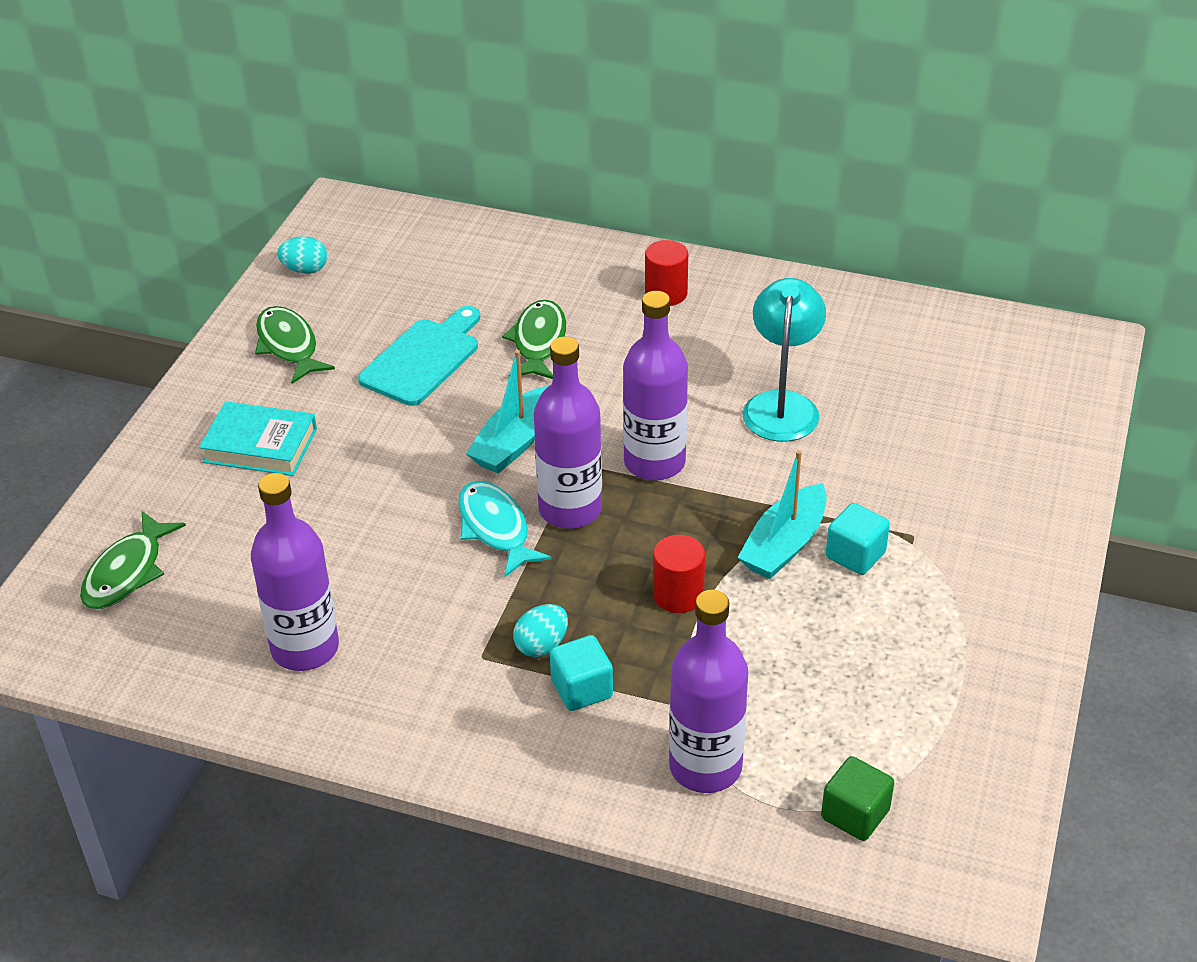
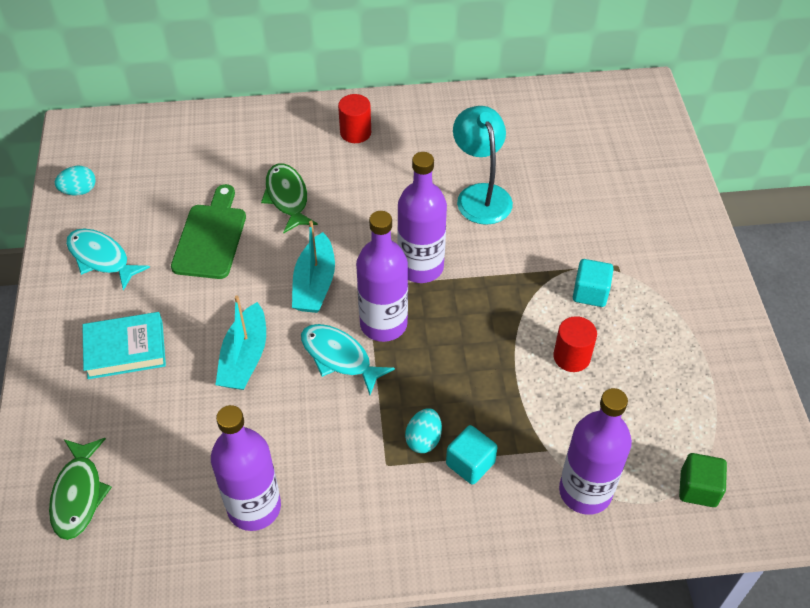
camera: 25 degrees left, 10 degrees up
(289, 346) = (101, 258): green fish -> turquoise fish
(423, 359) = (210, 237): turquoise cutting board -> green cutting board
(678, 595) = (493, 365): red cylinder -> red cylinder (571, 357)
(784, 545) = (541, 301): turquoise boat -> turquoise boat (245, 358)

